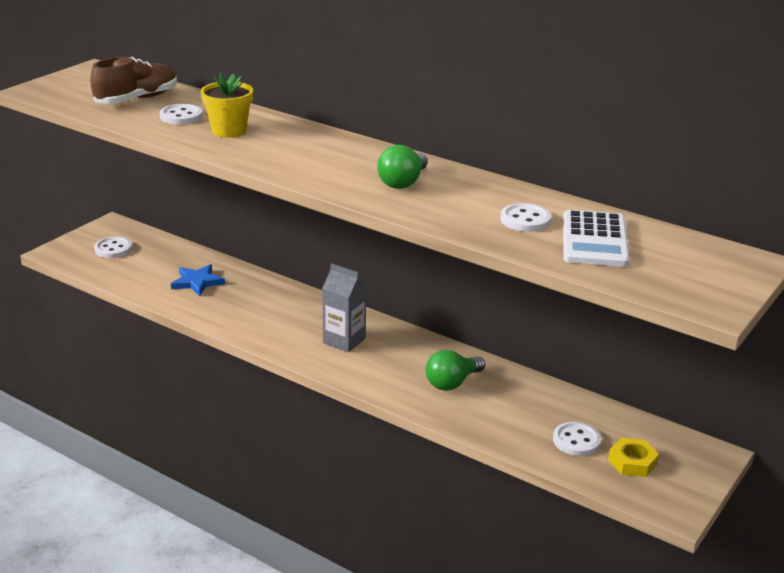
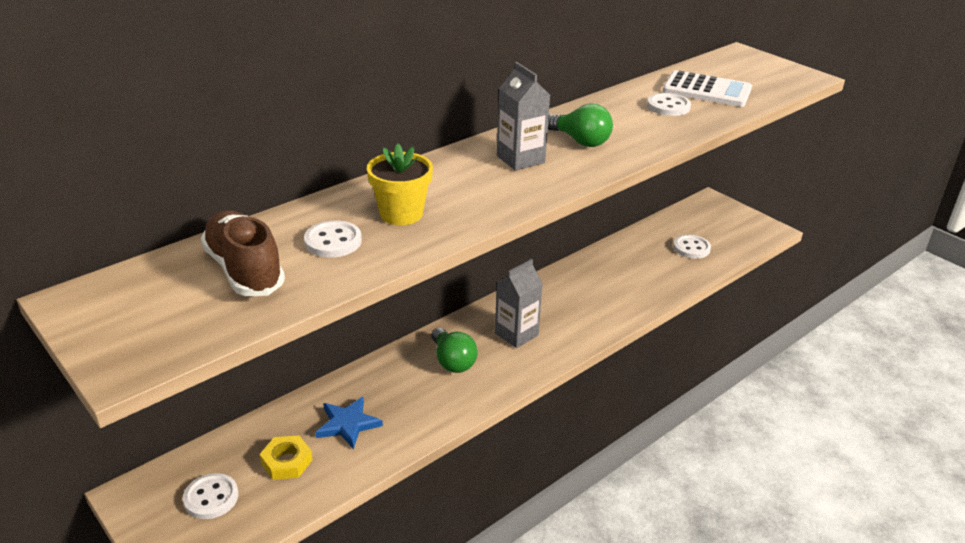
camera: 75 degrees left, 5 degrees up
(347, 161) = (520, 159): none -> grey carton
(452, 383) = (603, 287): green light bulb -> green light bulb (452, 361)
(632, 462) = (718, 232): yellow nut -> yellow nut (287, 462)

